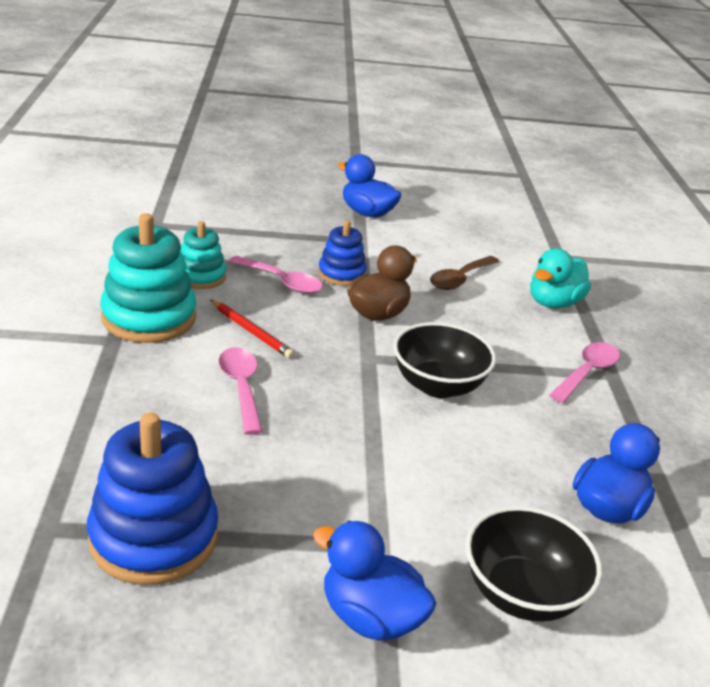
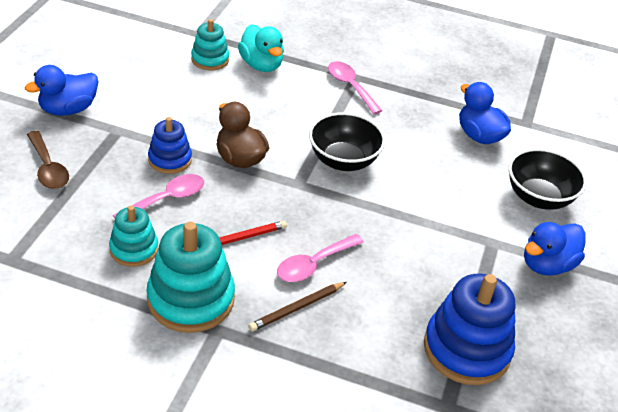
camera: 70 degrees left, 10 degrees up
(166, 385) = (297, 308): none -> brown pencil
(241, 387) = (313, 264): pink spoon -> pink spoon turned 45 degrees counterclockwise
(460, 279) = (208, 97): brown spoon -> brown spoon (48, 168)
(524, 270) = (210, 59): none -> turquoise stacking toy

